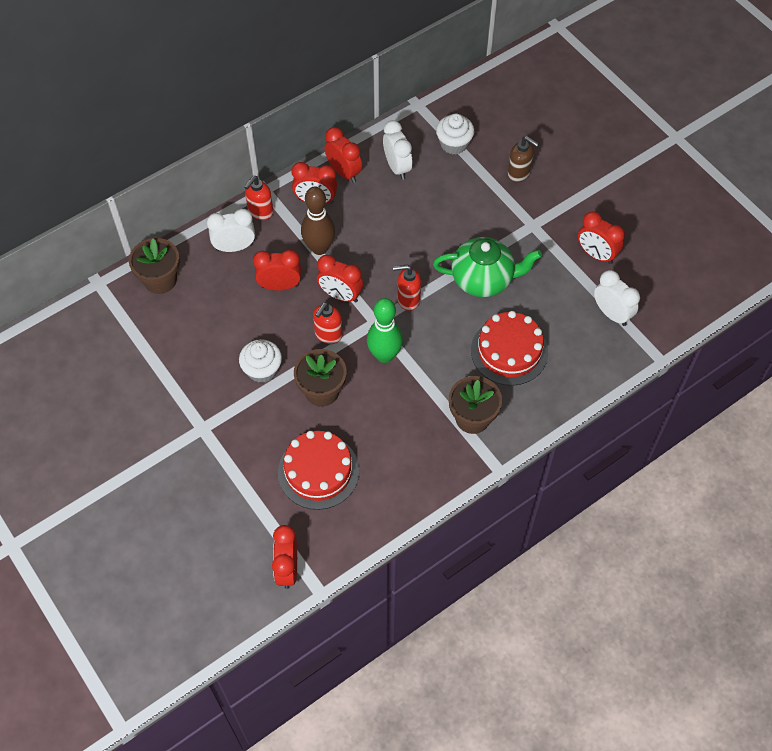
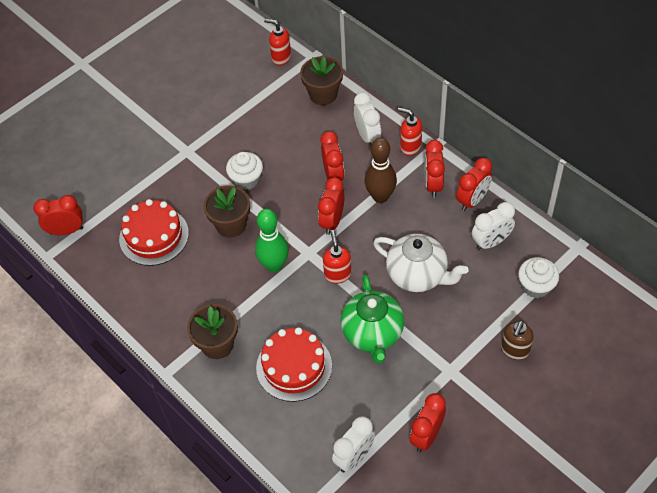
camera: 85 degrees right, 5 degrees down
(328, 335) = (289, 219): red soap dispenser -> red soap dispenser (281, 57)
(423, 232) = (418, 275): none -> white teapot

